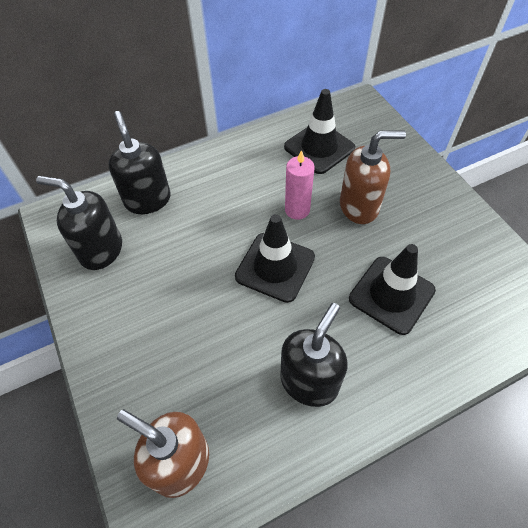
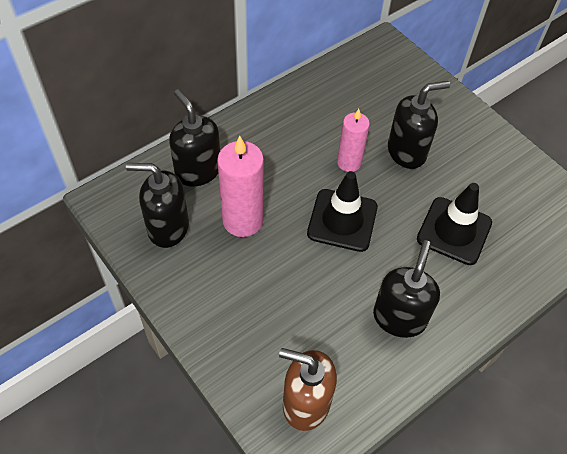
camera: 15 degrees left, 0 degrees up
(175, 253) = (242, 220): none -> pink candle
(319, 147) = (354, 96): black traffic cone -> none
(359, 206) = (407, 152): brown soap dispenser -> black soap dispenser

